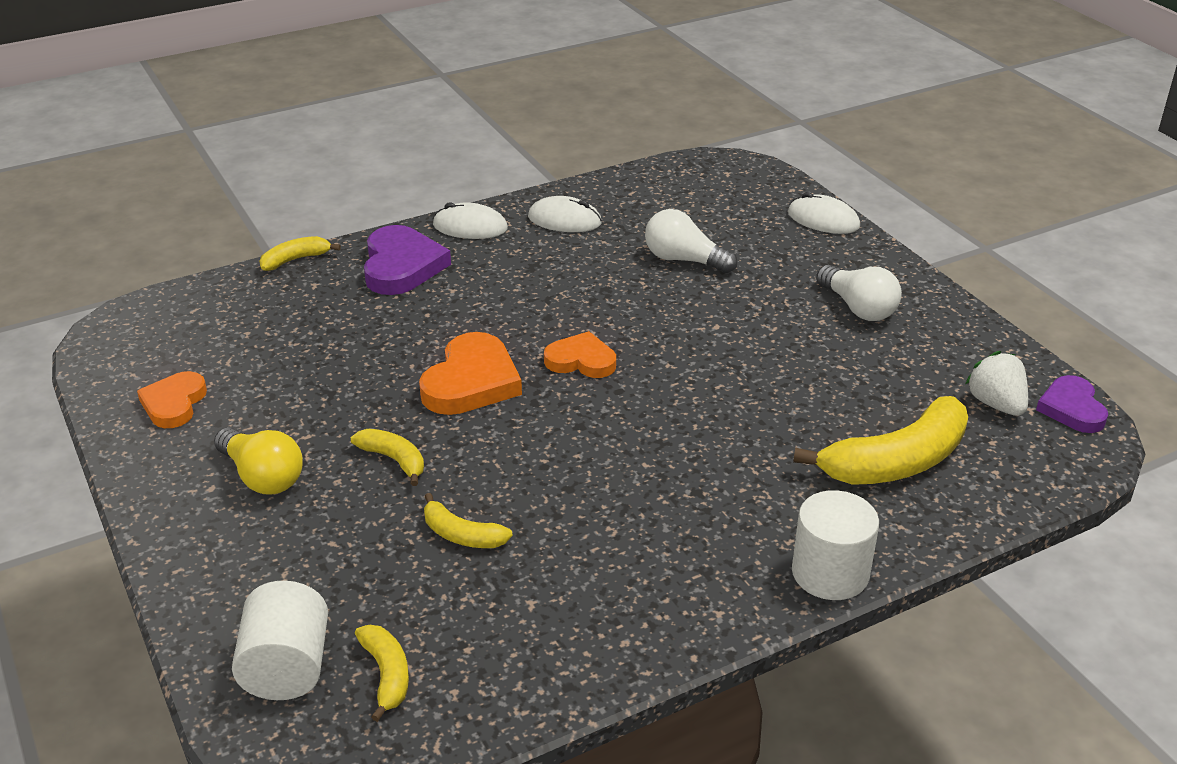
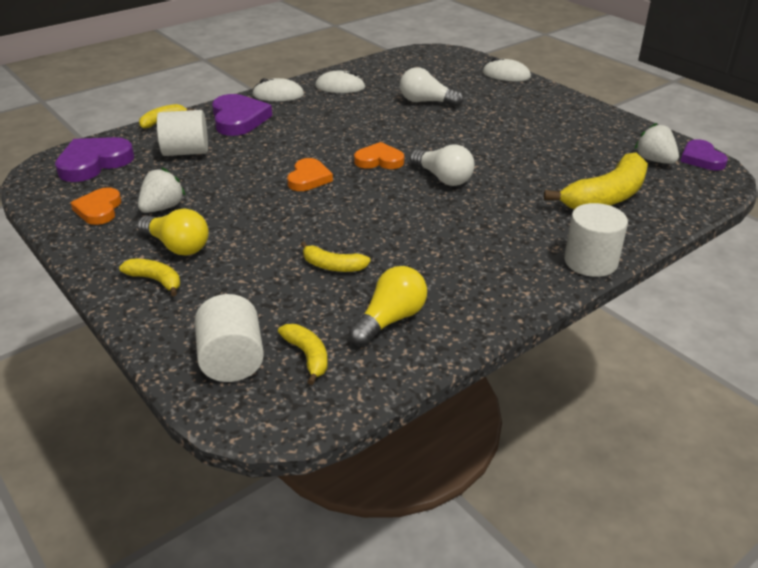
camera: 10 degrees left, 0 degrees up
(185, 323) = (94, 163): none -> purple heart
(258, 410) = (162, 208): none -> white strawberry
(313, 317) = (186, 152): none -> white cylinder
(394, 460) = (270, 227): yellow banana -> yellow banana (156, 280)
(471, 382) = (308, 178): orange heart -> orange heart, size x0.65
(514, 632) = (390, 319): none -> yellow light bulb
(858, 308) = (547, 118): white light bulb -> white light bulb (443, 178)

